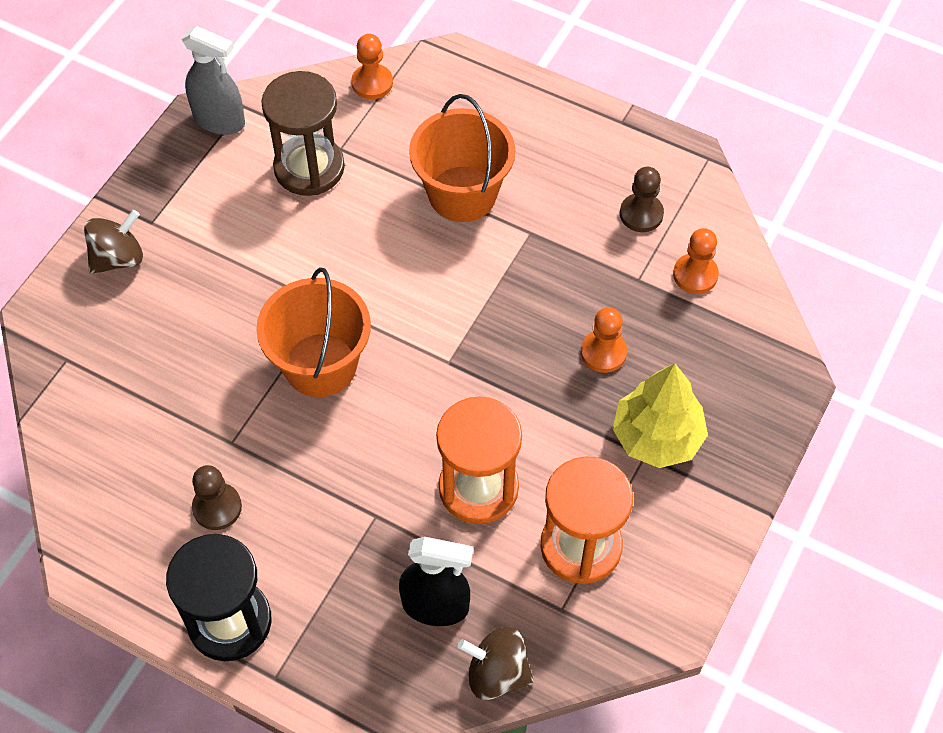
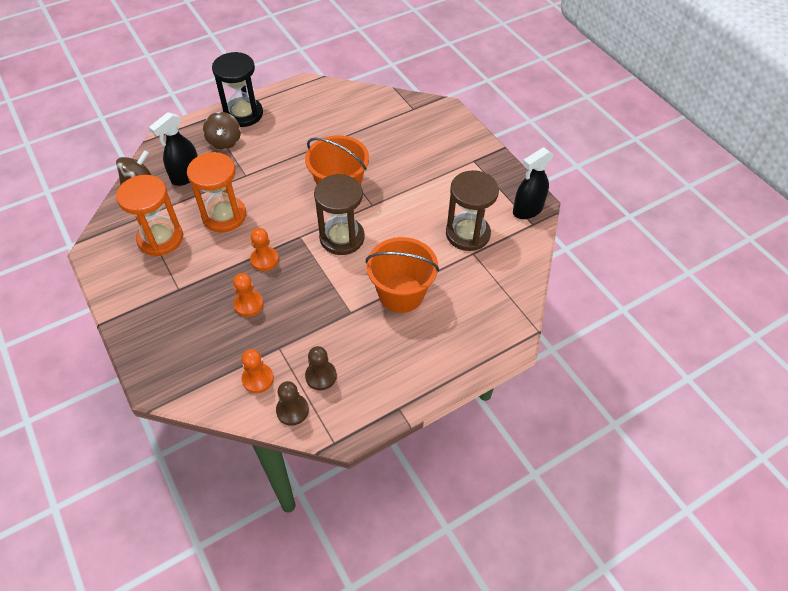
camera: 120 degrees right, 5 degrees down
(118, 258) = (459, 142): brown spinning top -> brown spinning top (224, 142)
(217, 507) = (297, 128): brown pawn -> brown pawn (292, 410)
(219, 120) = (527, 210): grey spray bottle -> black spray bottle
(372, 83) = (515, 289): orange pawn -> orange pawn (264, 259)
(415, 308) = (342, 238): none -> brown hourglass
(657, 437) = (182, 300): yellow tree -> none

